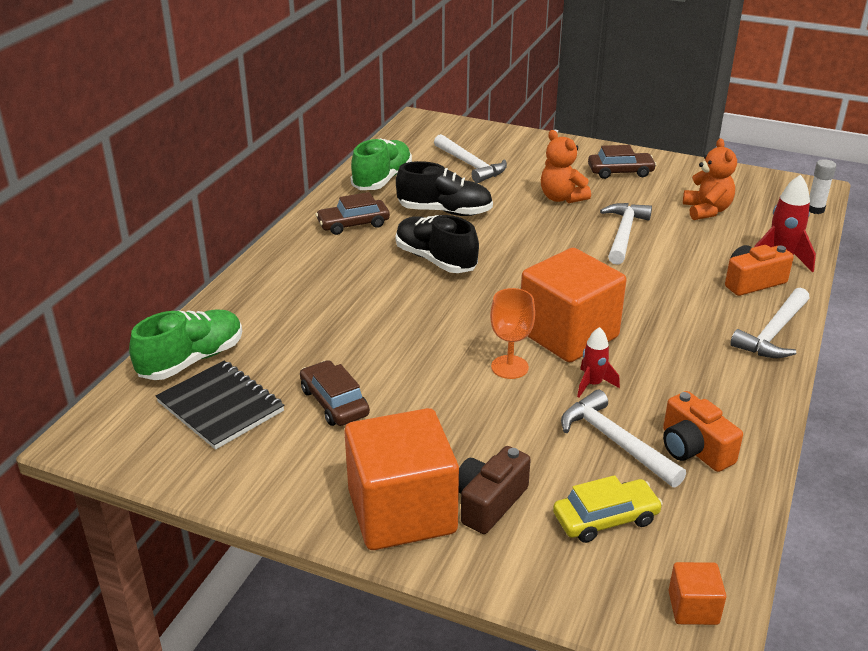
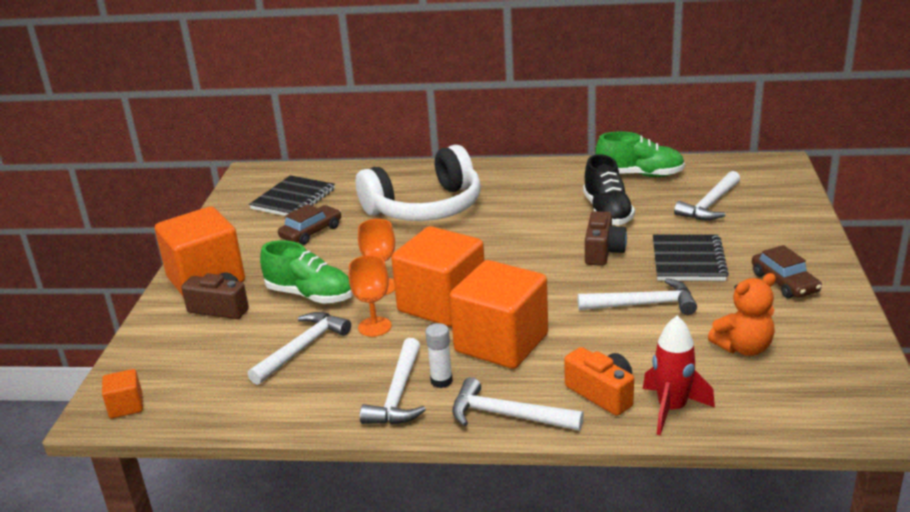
camera: 75 degrees right, 5 degrees down
(192, 360) = (338, 177): green shoe -> green shoe (310, 295)
(343, 309) = (426, 208): none -> white headphones
(353, 224) = (552, 182): brown car -> none
(435, 260) = (521, 225): black shoe -> none
(520, 230) = (603, 252): none -> brown camera
(561, 198) = (688, 260): orange teddy bear -> black notebook
(592, 384) = (374, 327): red rocket -> orange goblet
(605, 519) = (212, 357): yellow car -> none
(656, 314) = (501, 343): none -> orange cube
(694, 449) = (304, 387): orange camera -> none
(725, 388) = (398, 394): none -> white hammer
(815, 209) = (826, 427): white glue stick -> white glue stick (441, 381)

